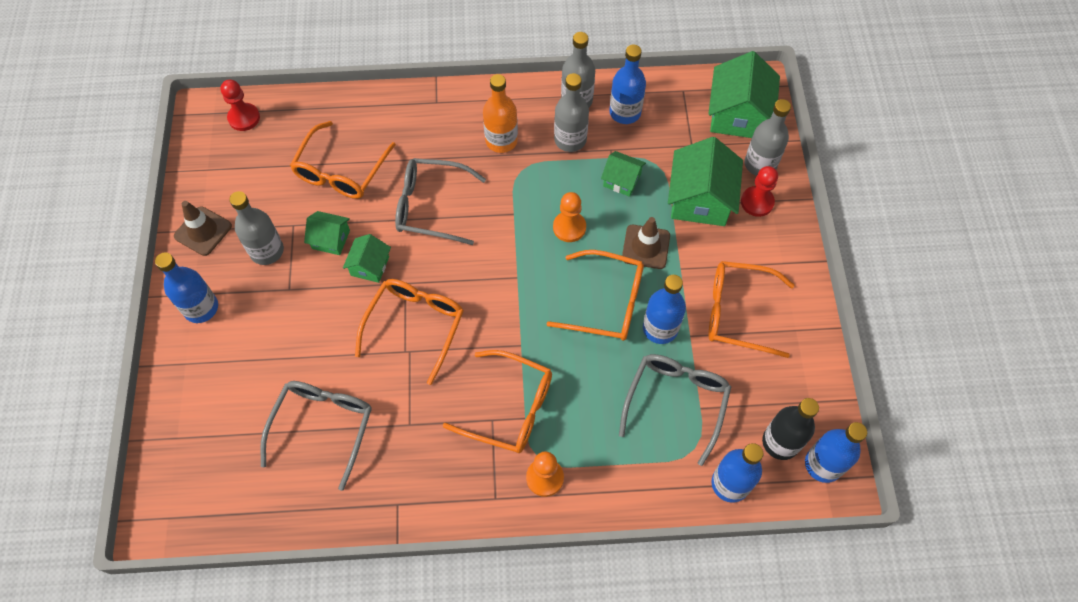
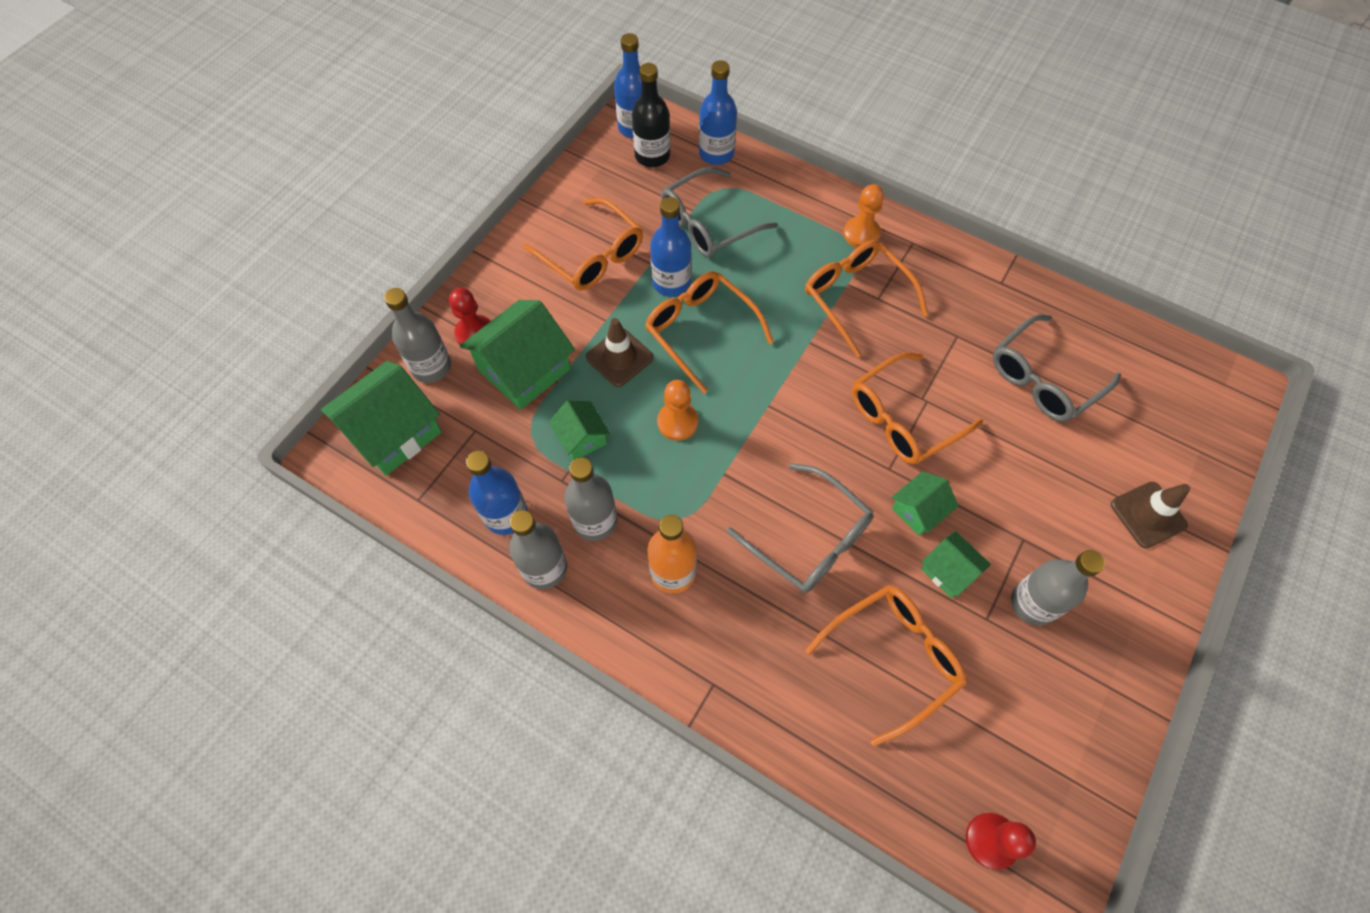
camera: 145 degrees left, 0 degrees up
(201, 308) = (1137, 578): blue bottle -> none
(203, 231) = (1107, 682): brown traffic cone -> brown traffic cone (1148, 515)

